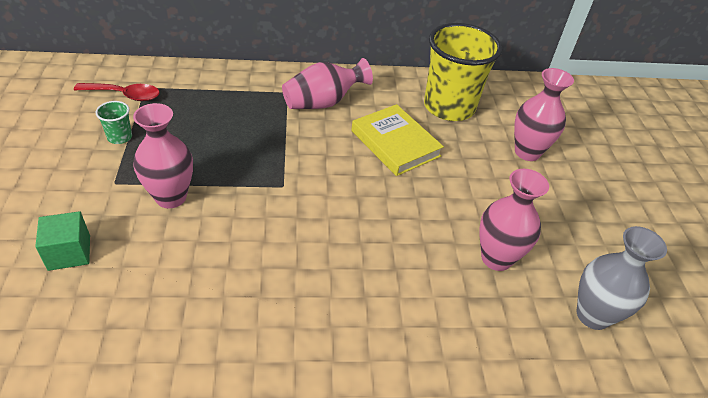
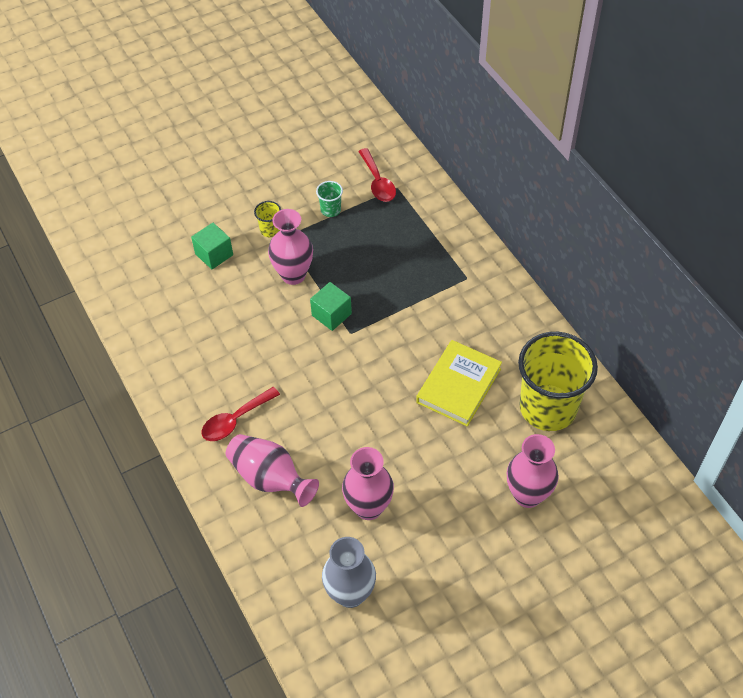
camera: 70 degrees right, 10 degrees up
(91, 190) = (270, 230): none -> yellow cup
(248, 190) = (331, 314): none -> green cube
(323, 102) = (473, 309): pink vase -> pink vase (270, 478)
(323, 329) = (235, 420): none -> red spoon

